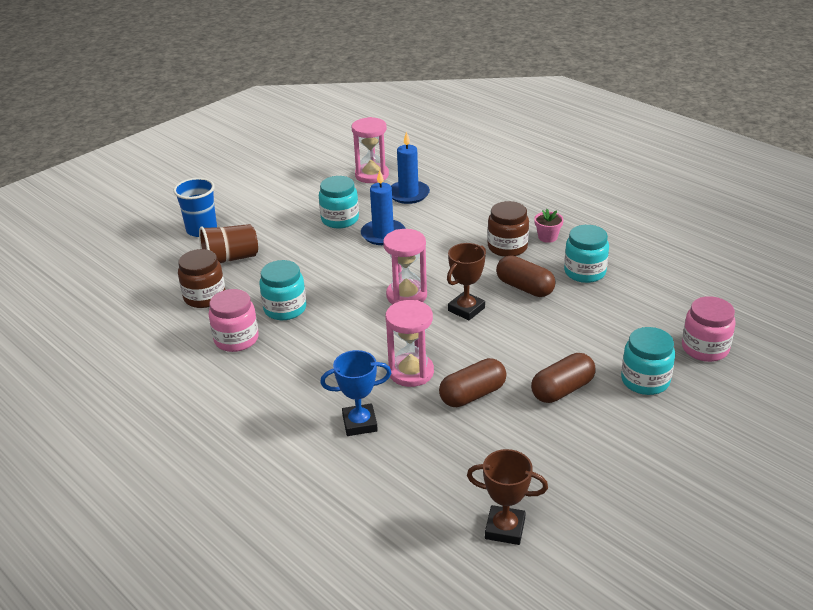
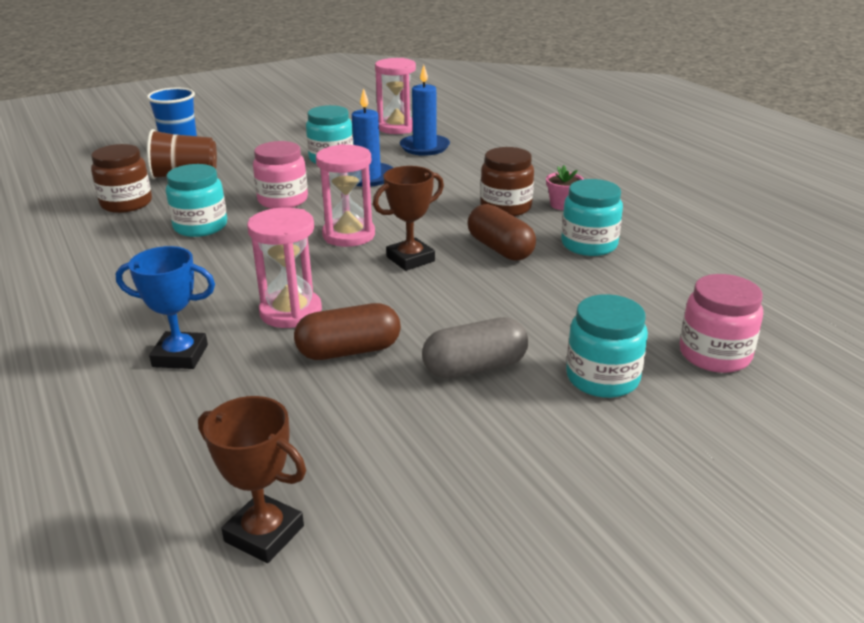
camera: 15 degrees right, 5 degrees down
(236, 339) = (121, 246): pink jar -> pink jar (283, 200)
(562, 390) = (475, 367): brown capsule -> grey capsule

